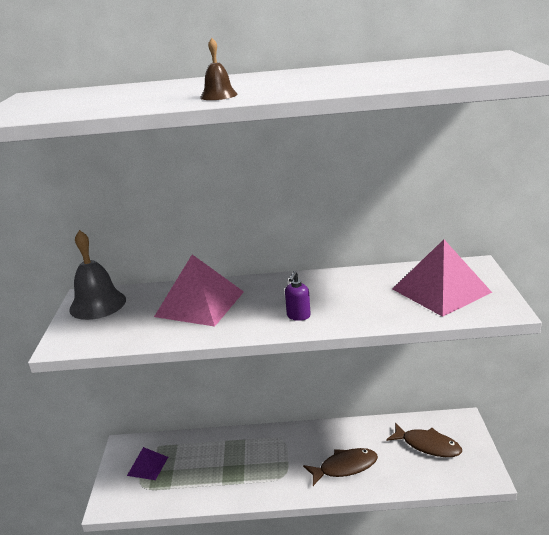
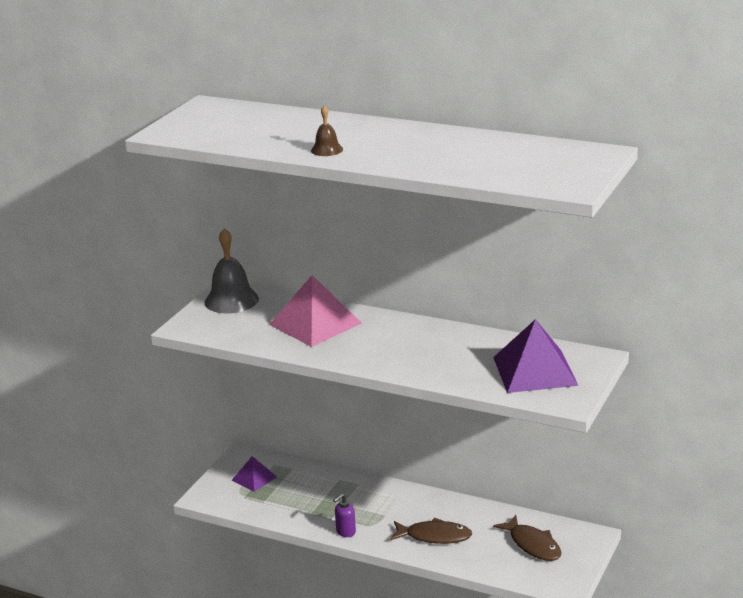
camera: 25 degrees right, 0 degrees up
(298, 316) = (387, 358): purple soap dispenser -> purple soap dispenser (345, 532)
(441, 290) = (534, 371): pink pyramid -> purple pyramid

